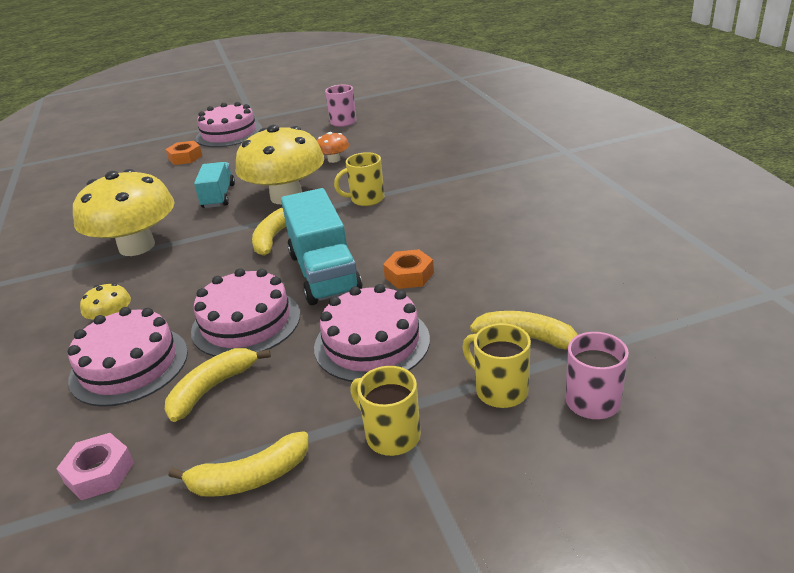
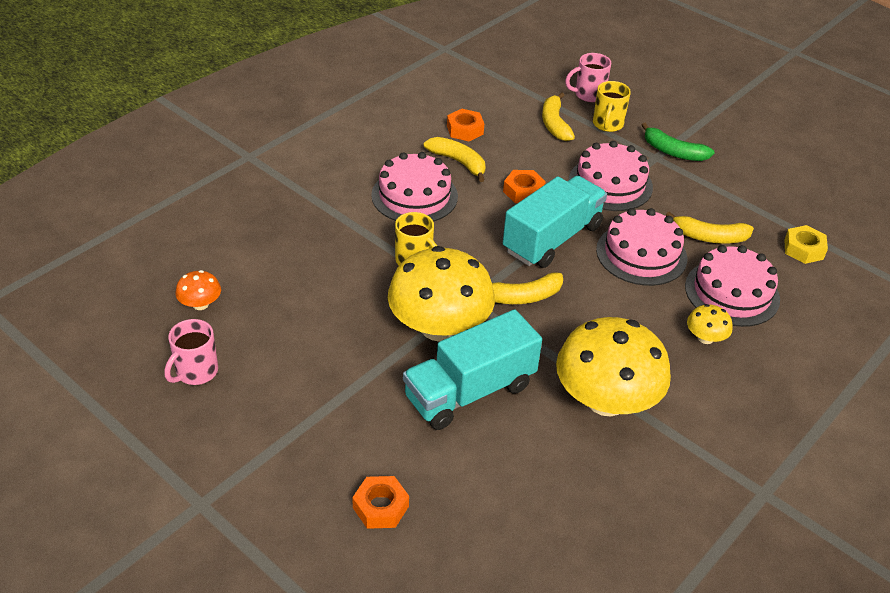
camera: 125 degrees left, 10 degrees up
(99, 473) = (803, 249): pink nut -> yellow nut
(218, 196) = (469, 391): turquoise truck -> turquoise truck, size x1.61
(229, 133) = (274, 502): pink cake -> pink cake (414, 196)
(249, 478) = (745, 190): yellow banana -> yellow banana (458, 162)
(334, 160) = (329, 327): orange mushroom -> orange mushroom (200, 304)
(391, 435) = (673, 152): yellow mug -> green banana
(550, 265) = (465, 130): none -> orange nut

